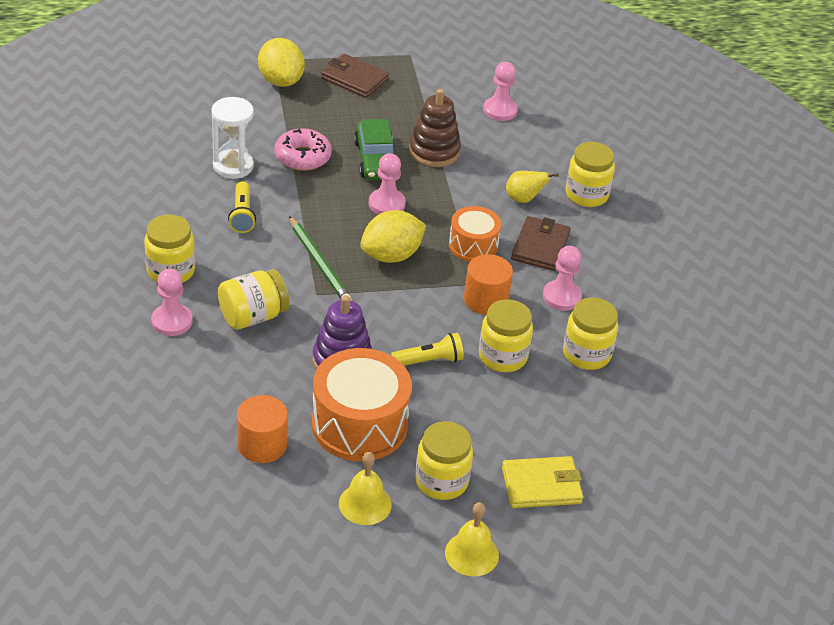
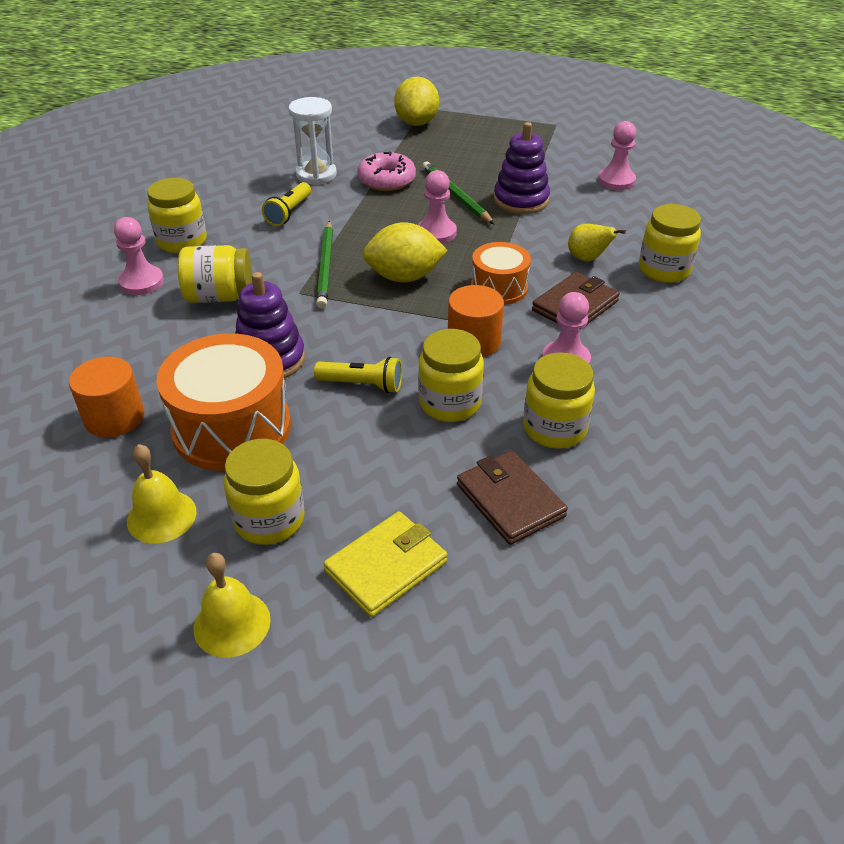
camera: 30 degrees right, 0 degrees up
(354, 79) = (487, 133): brown wallet -> brown wallet (510, 500)
(375, 159) = (455, 195): green car -> green pencil
(434, 151) = (521, 200): brown stacking toy -> purple stacking toy
(541, 485) = (386, 566): yellow wallet -> yellow wallet turned 60 degrees counterclockwise

